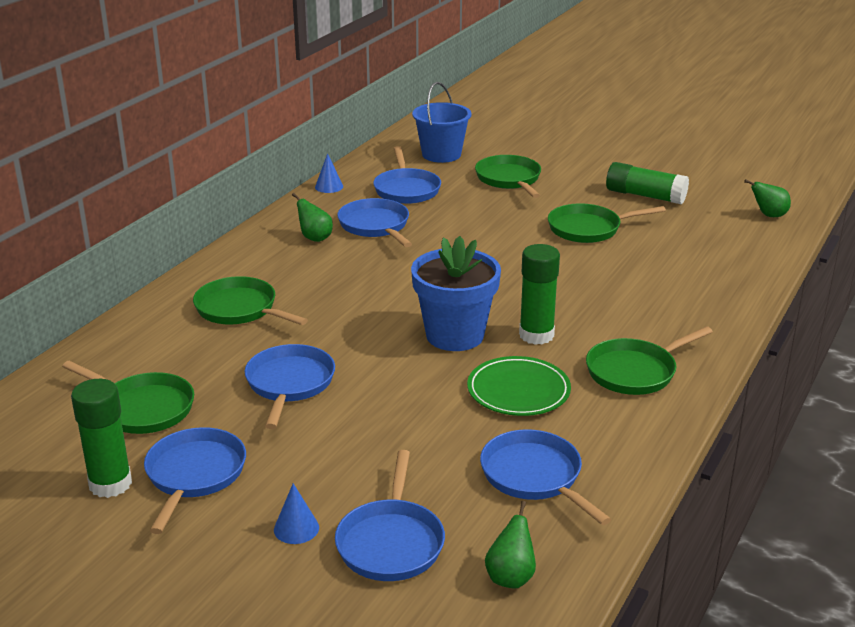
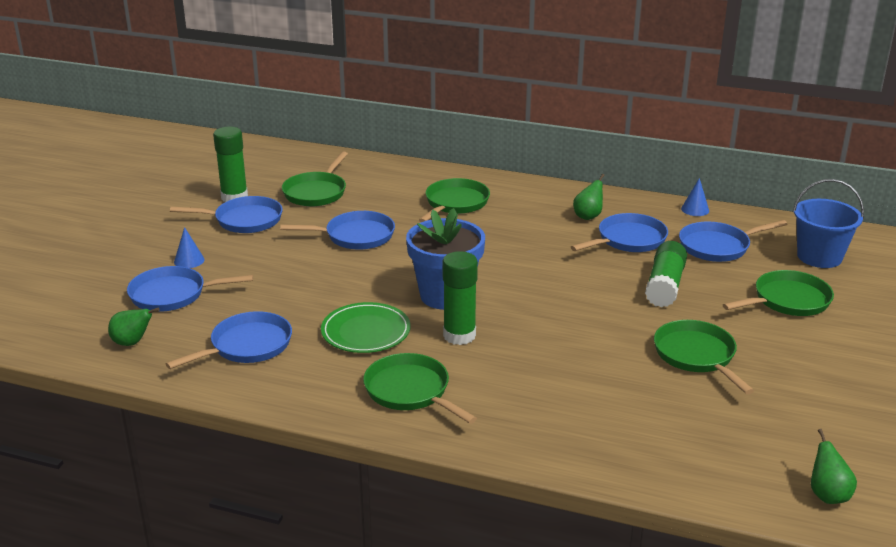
camera: 80 degrees right, 0 degrees up
(645, 196) = (814, 393): green glue stick -> green glue stick (665, 286)

